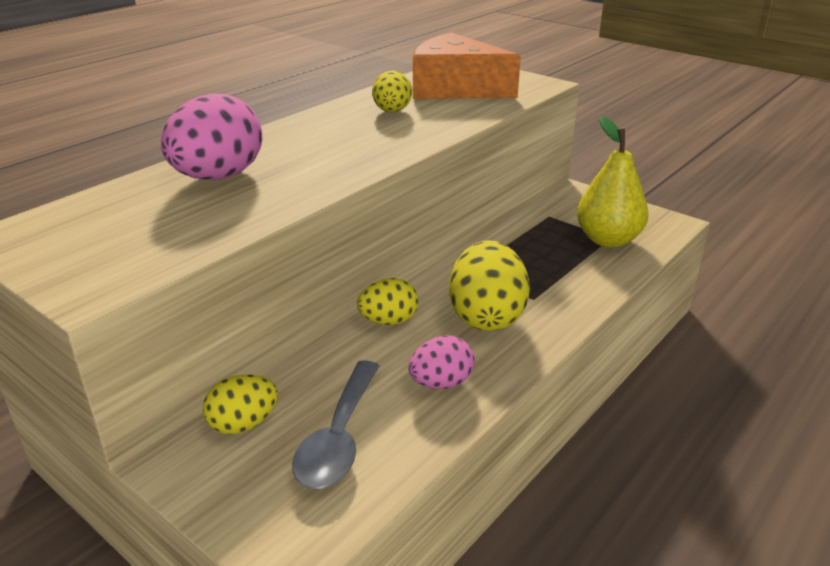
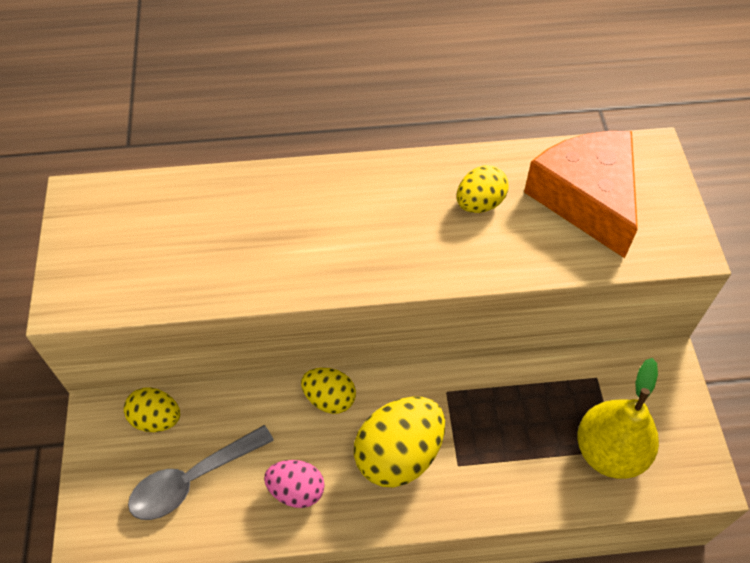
camera: 45 degrees right, 25 degrees up
(218, 177) = (251, 215): pink egg -> none

